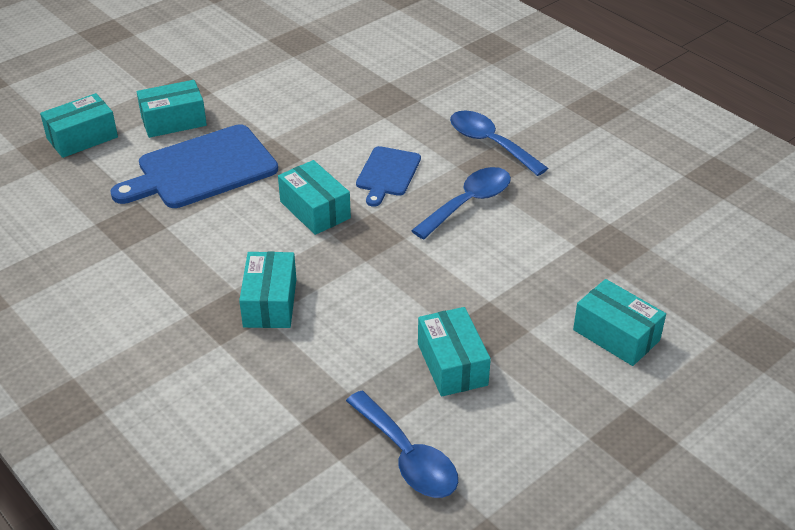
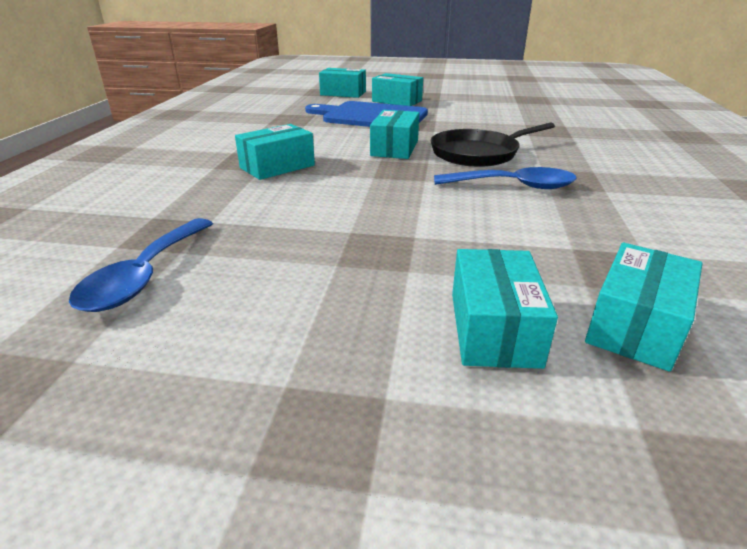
camera: 50 degrees right, 10 degrees down
(387, 174) = (478, 153): blue cutting board -> black pan
(452, 364) = (302, 251): turquoise box -> turquoise box (635, 325)
(489, 143) = (596, 169): blue spoon -> none

